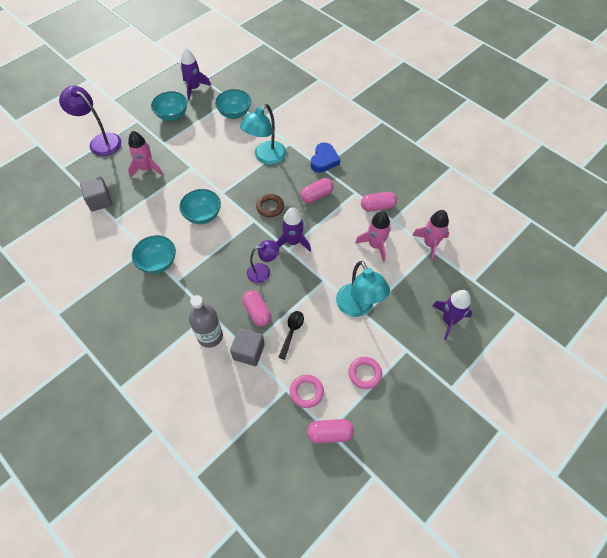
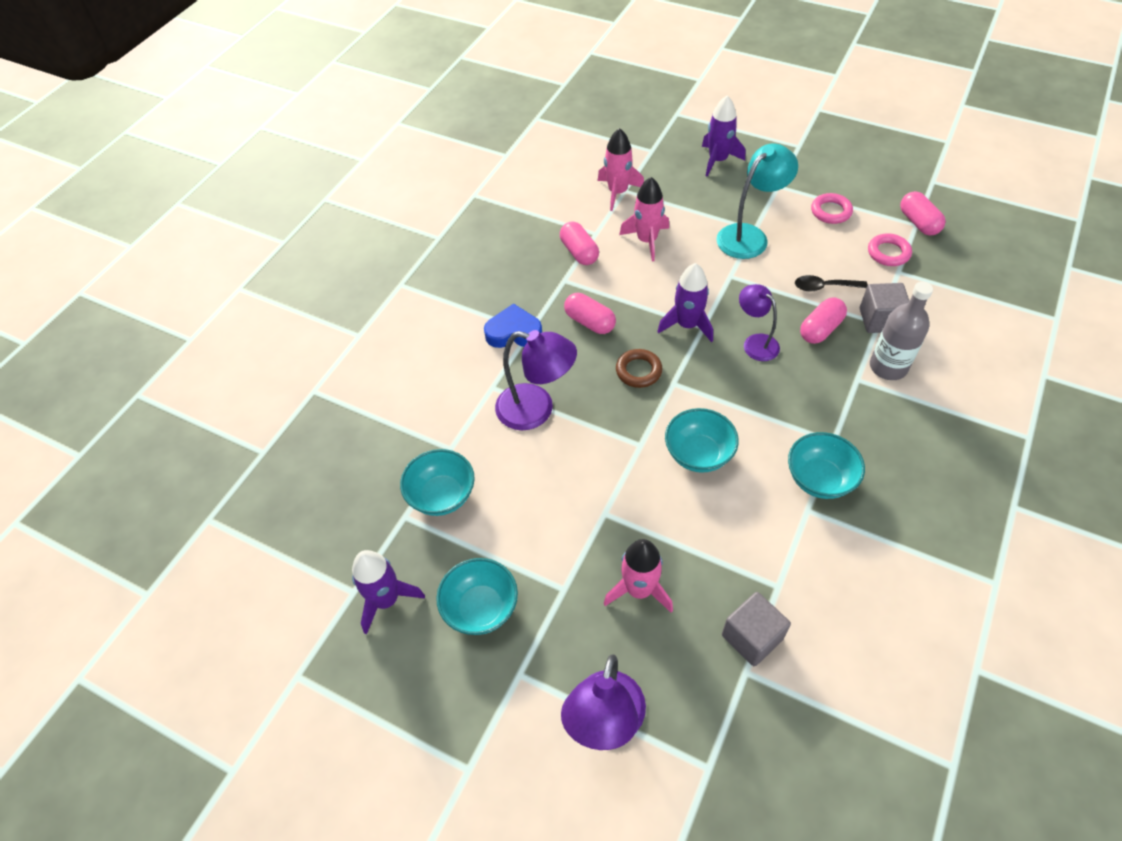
camera: 105 degrees left, 5 degrees down
(266, 157) = (536, 410): turquoise lamp -> purple lamp

